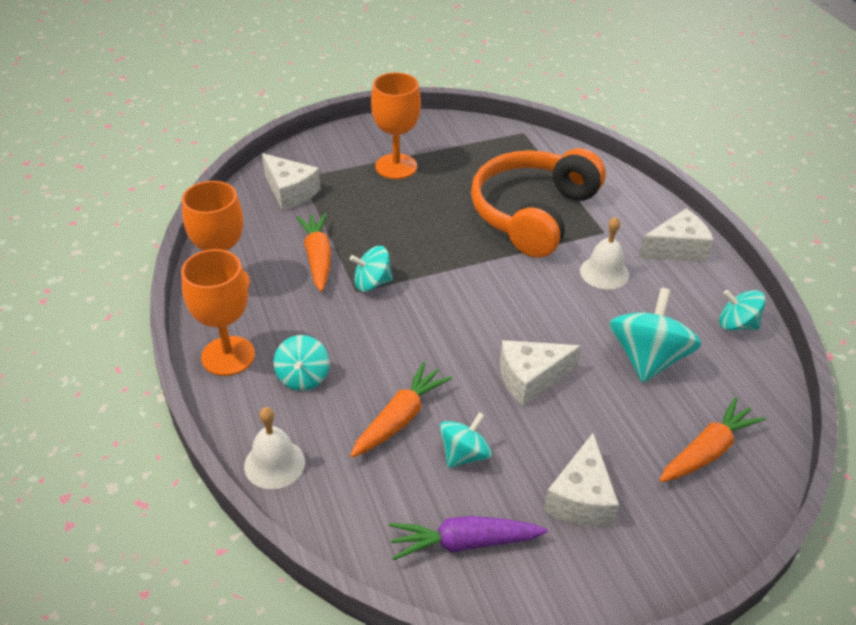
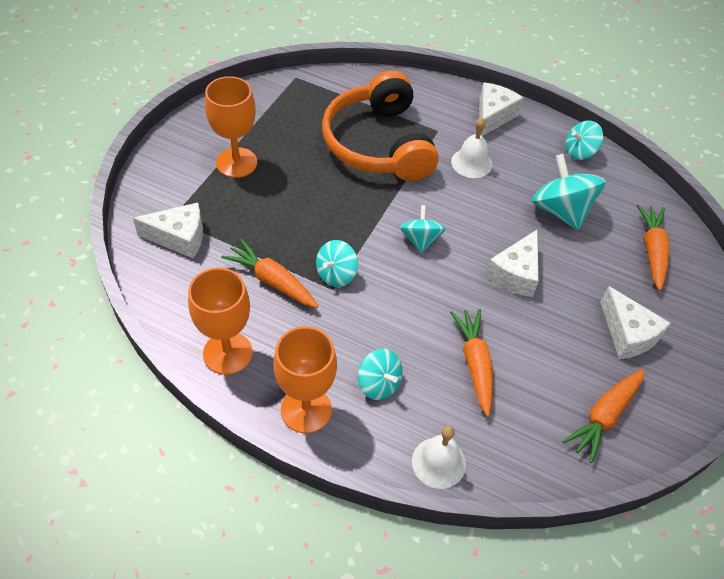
camera: 45 degrees left, 10 degrees up
(464, 454) = (539, 358): turquoise spinning top -> turquoise spinning top (420, 240)
(464, 543) = (604, 416): purple carrot -> orange carrot

